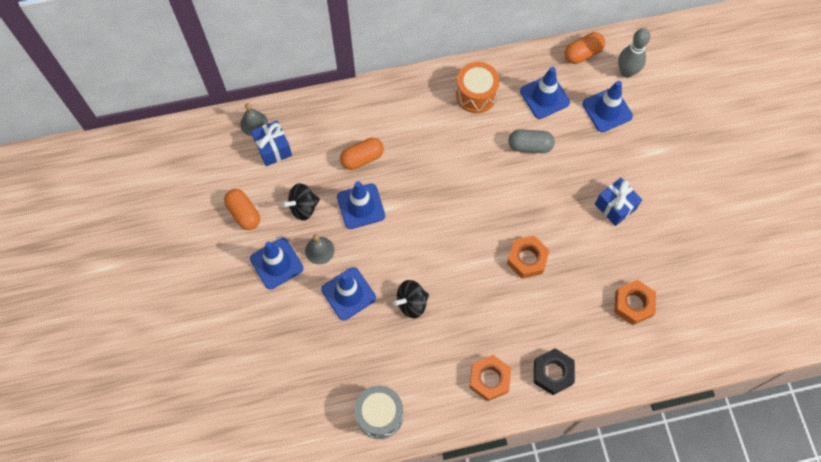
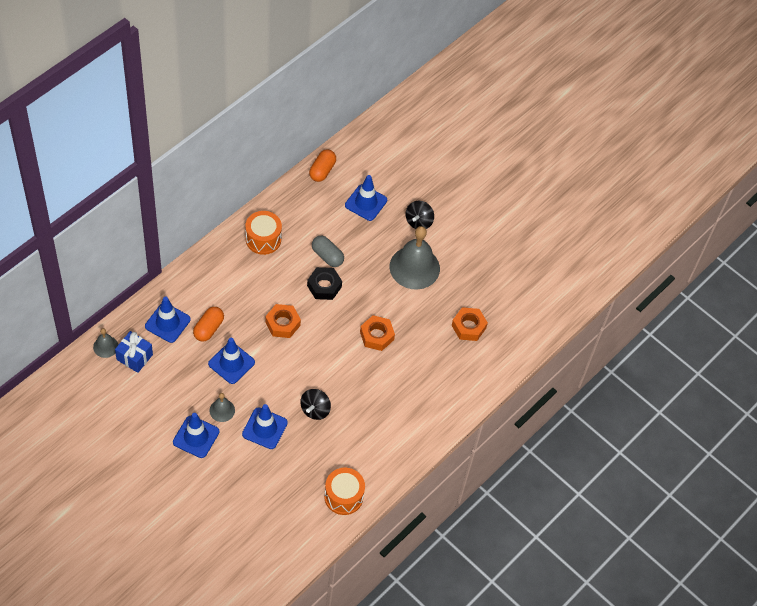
camera: 40 degrees left, 10 degrees down
(244, 213) = (145, 415): orange capsule -> none
(303, 207) = (188, 387): black spinning top -> black spinning top (418, 222)
(379, 415) = (343, 496): grey drum -> orange drum
(489, 379) = (404, 430): orange nut -> orange nut (282, 324)
(530, 146) = (327, 256): grey capsule -> grey capsule turned 75 degrees clockwise
(544, 97) = (315, 215): blue traffic cone -> blue traffic cone (167, 323)
(552, 373) = (444, 402): black nut -> black nut (324, 286)
(615, 206) = (414, 267): blue gift -> grey bell
(626, 72) = (362, 168): grey bowling pin -> none

